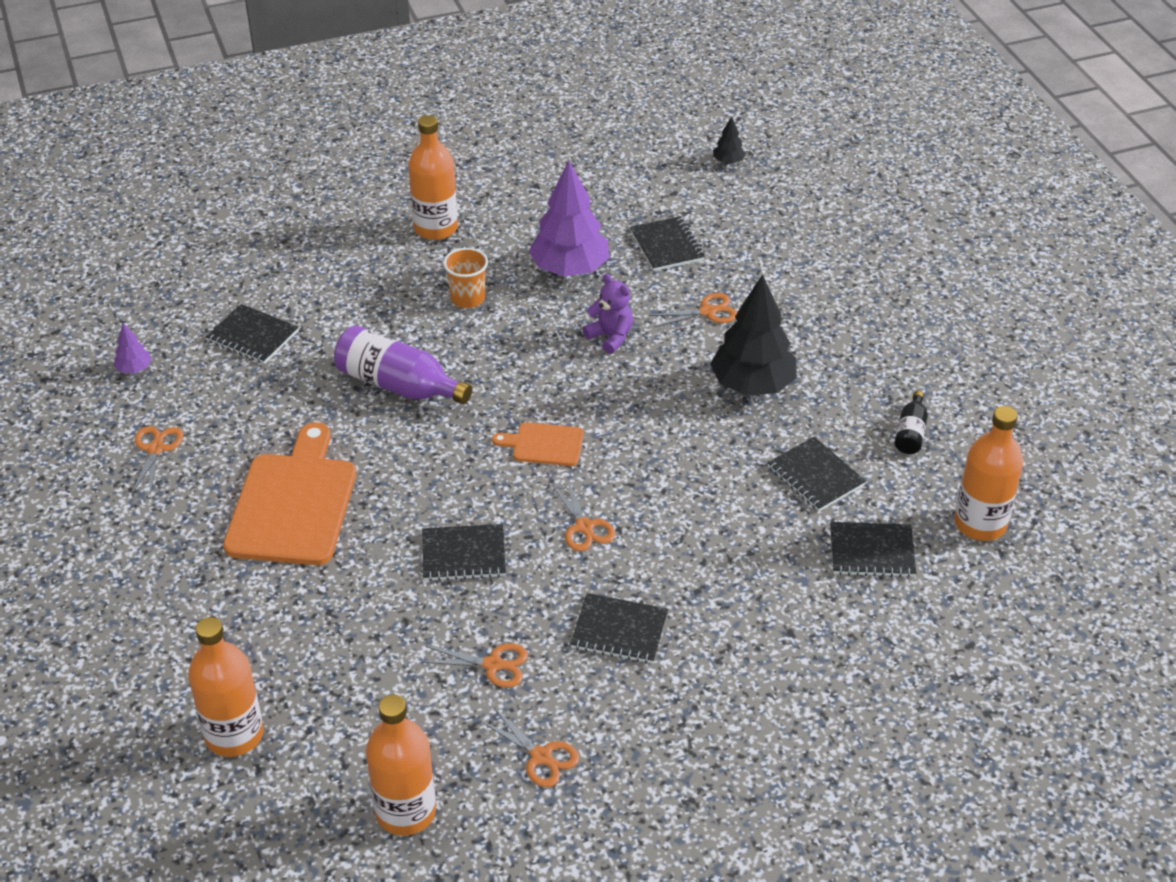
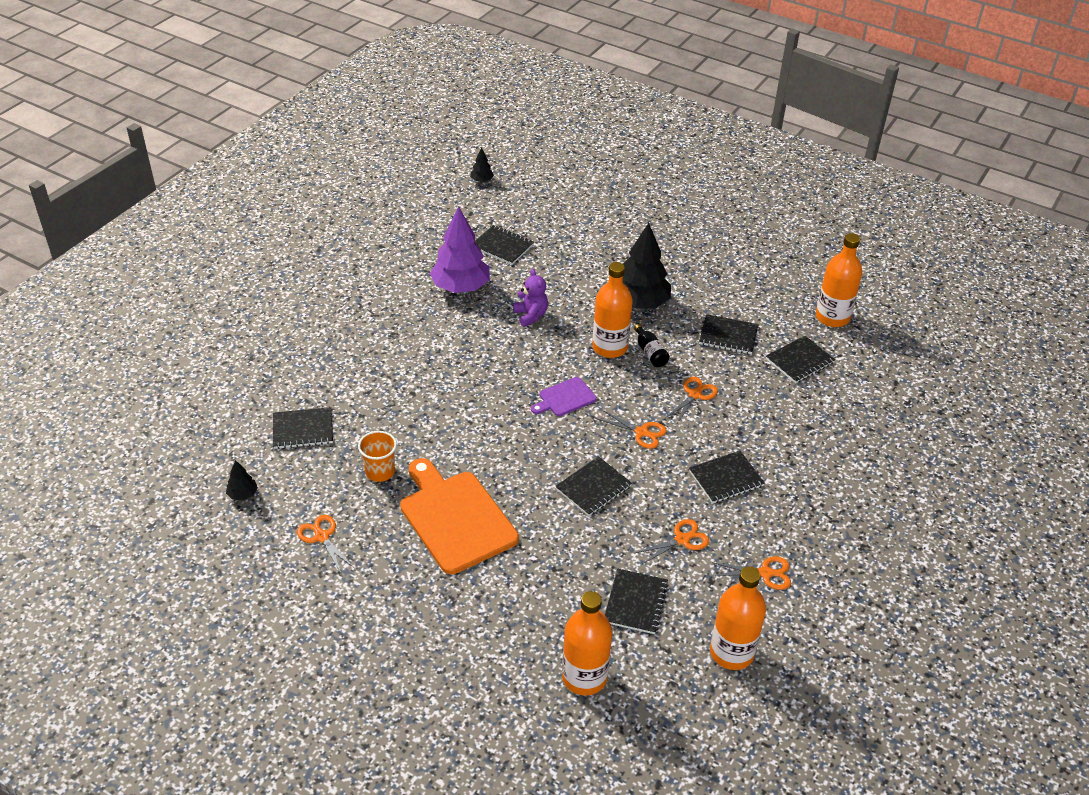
camera: 40 degrees left, 0 degrees up
(134, 369) = (243, 494): purple tree -> black tree
(368, 697) = (635, 603): none -> black notebook
(398, 385) = (436, 410): purple bottle -> none
(436, 228) = (346, 302): orange bottle -> orange bottle (610, 347)
(467, 298) = (418, 335): orange cup -> orange cup (380, 472)
(544, 444) = (565, 398): orange cutting board -> purple cutting board
(610, 337) = (531, 315): purple teddy bear -> purple teddy bear turned 60 degrees clockwise
(707, 311) = (569, 273): orange scissors -> orange scissors (695, 395)
(910, 433) = (748, 287): black bottle -> black bottle (650, 353)

